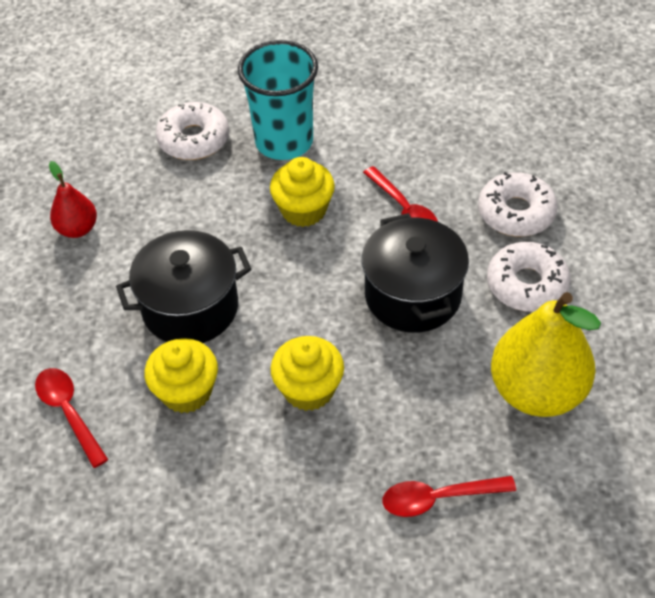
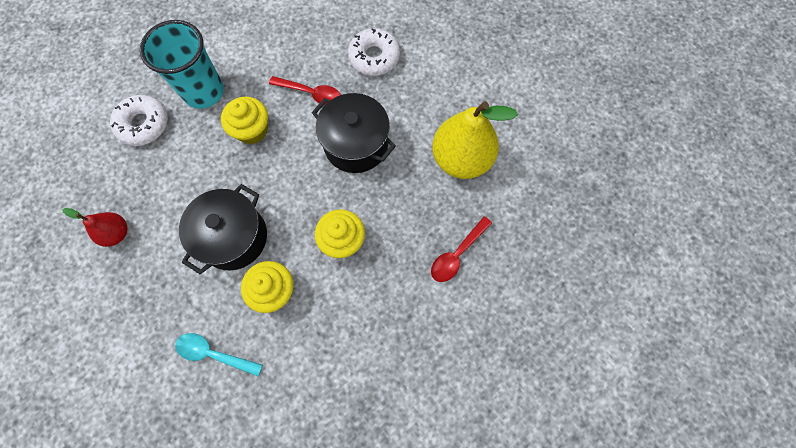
camera: 40 degrees left, 20 degrees up
(68, 412) = (213, 353): red spoon -> turquoise spoon
(527, 284) = (411, 98): white donut -> none

